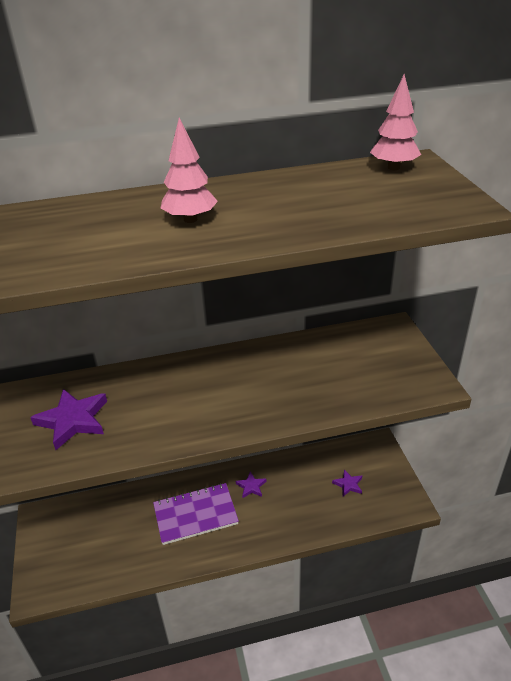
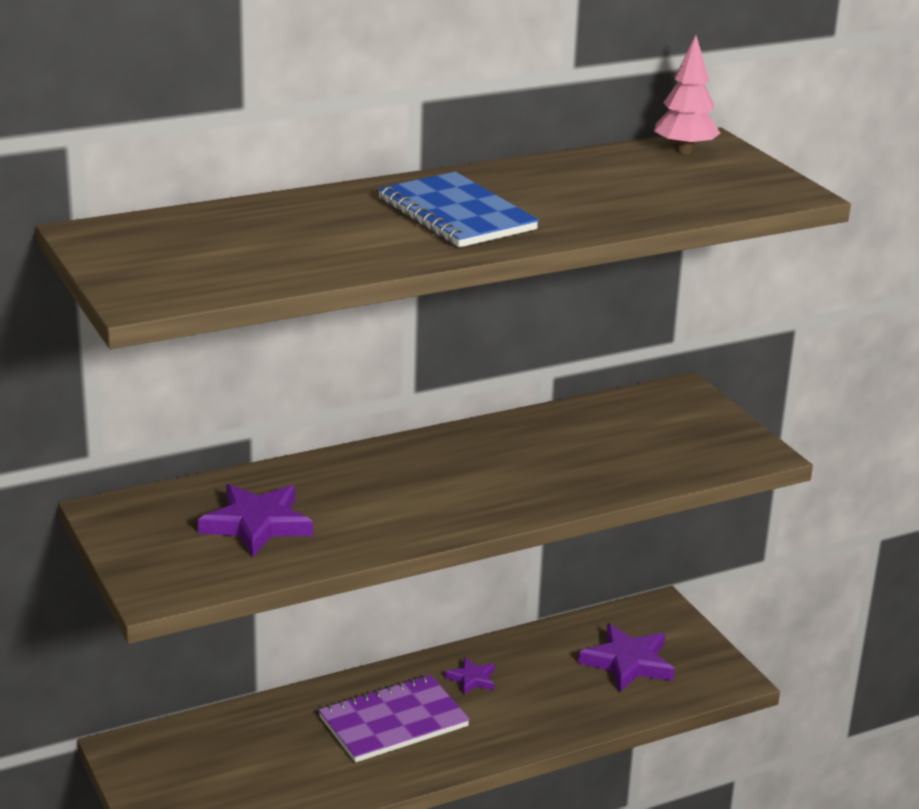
camera: 15 degrees left, 10 degrees down
(190, 219) = (456, 214): pink tree -> blue notebook
(348, 484) = (628, 662): purple star -> purple star, size x1.87

